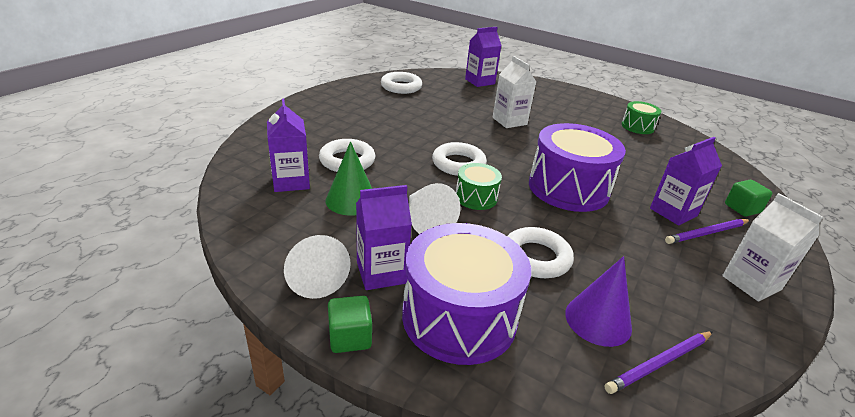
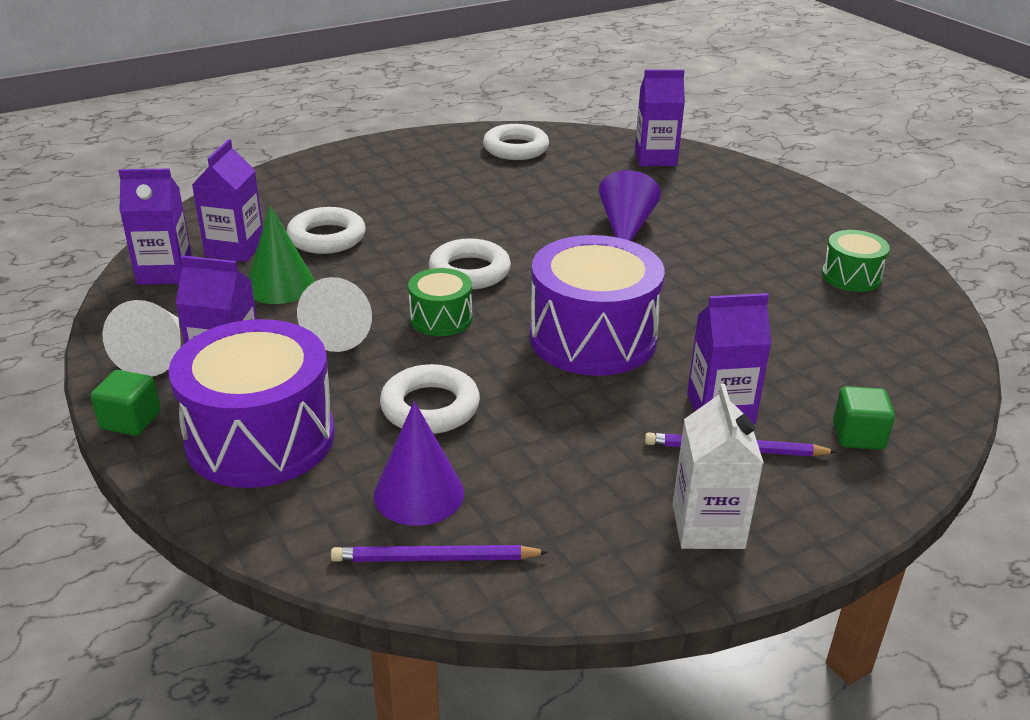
camera: 30 degrees right, 0 degrees up
(255, 210) = (165, 272): none -> purple carton
(509, 121) = (625, 227): white carton -> purple cone

